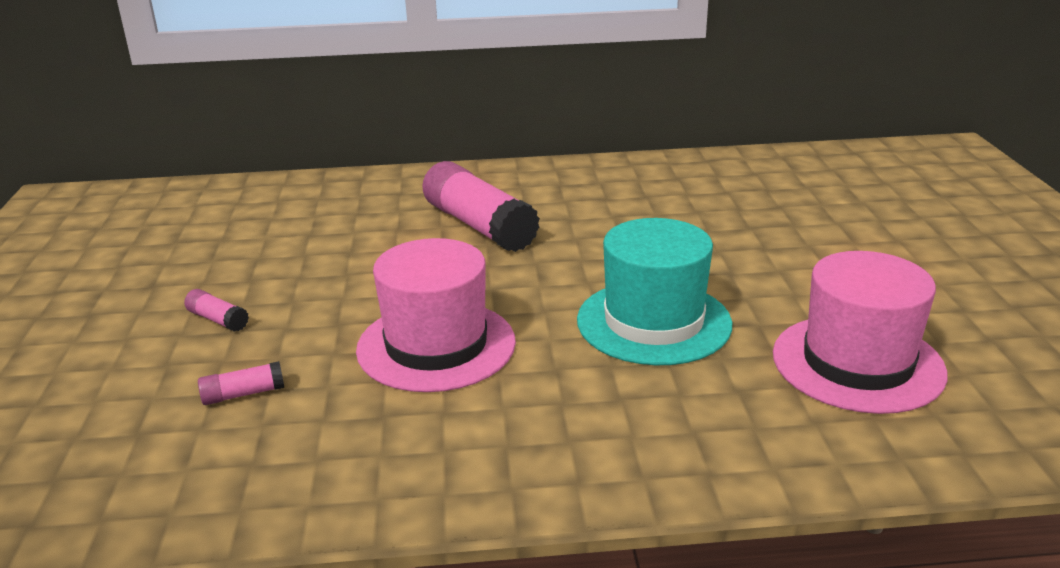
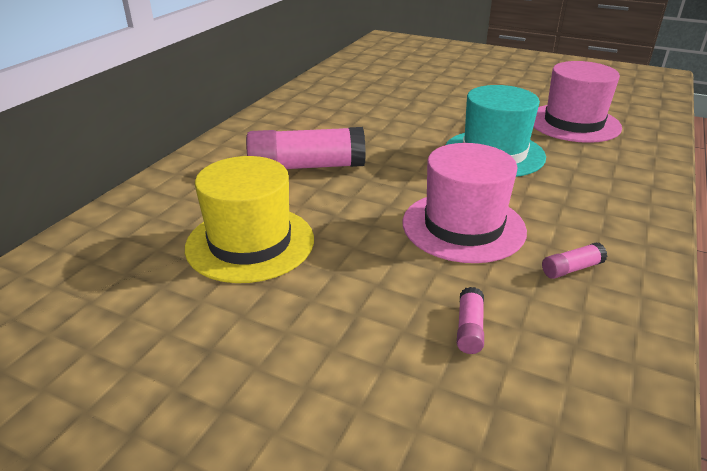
camera: 60 degrees left, 5 degrees up
(218, 320) = (328, 318): pink glue stick -> pink glue stick (571, 269)
(309, 249) = (250, 243): none -> yellow hat

